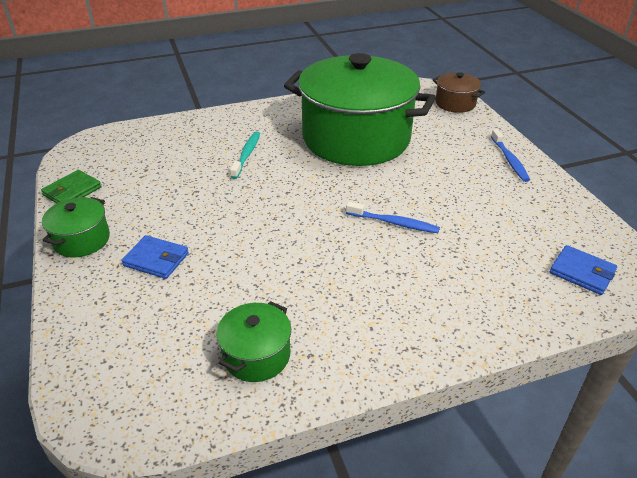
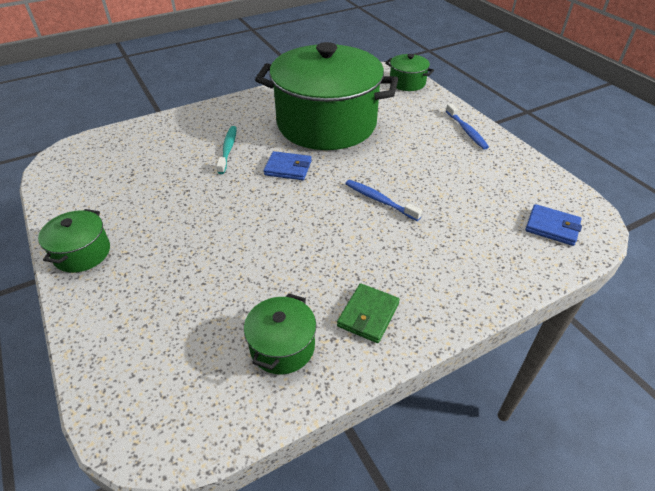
camera: 10 degrees left, 5 degrees up
(72, 191) = (61, 204): green wallet -> green wallet (368, 315)
(156, 259) = (162, 264): blue wallet -> blue wallet (288, 168)
(394, 223) = (379, 200): blue toothbrush -> blue toothbrush turned 150 degrees counterclockwise
(455, 103) = (407, 83): brown pot -> green pot

